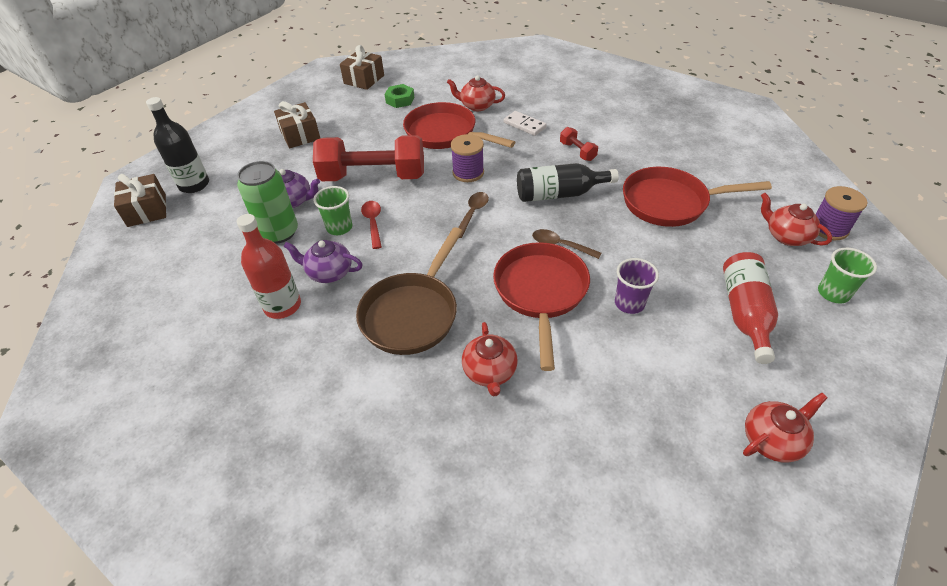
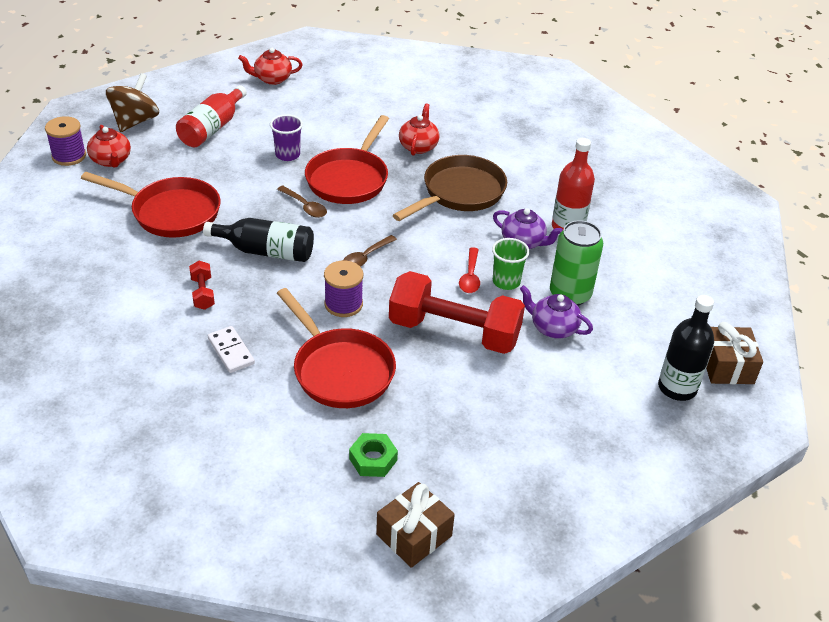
camera: 165 degrees left, 5 degrees down
(300, 135) = (537, 432): brown gift -> none
(477, 106) = (269, 407): red teapot -> none
(833, 293) = (135, 121): green cup -> brown spinning top

